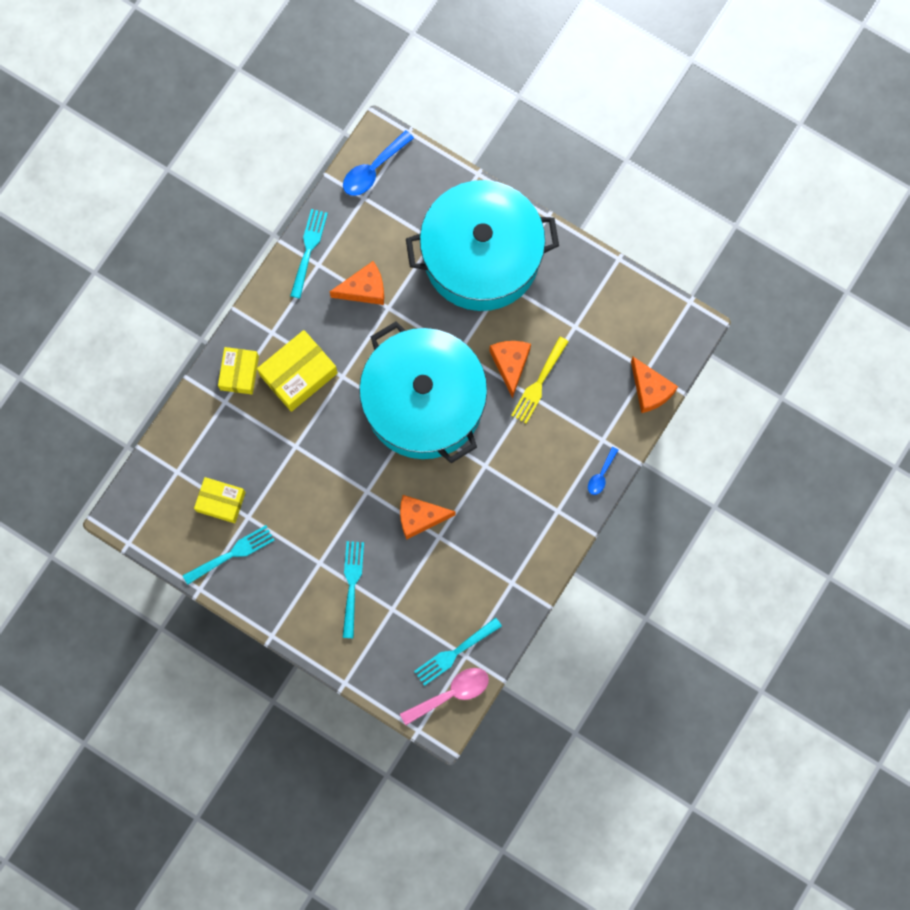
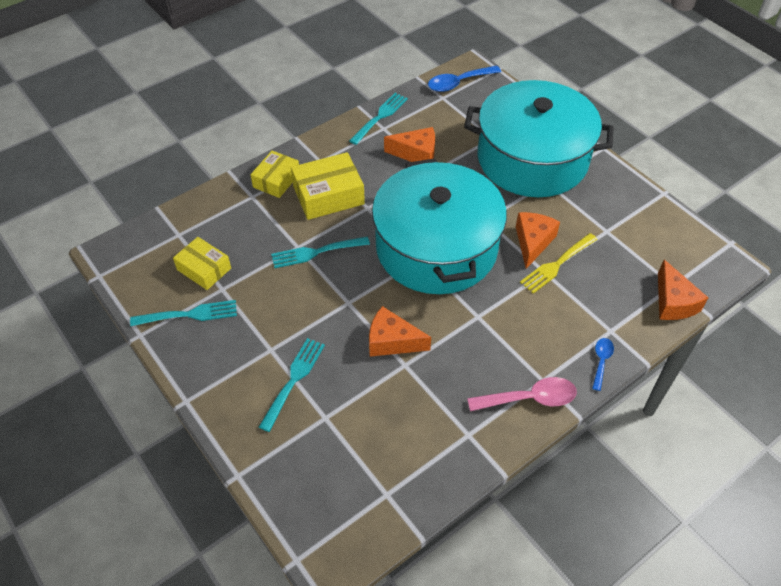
camera: 20 degrees right, 25 degrees down
(451, 694) = (353, 531): pink spoon -> pink spoon (529, 399)
(455, 653) = (375, 486): turquoise fork -> turquoise fork (316, 252)
(601, 475) = (601, 361): blue spoon -> blue spoon turned 150 degrees clockwise

